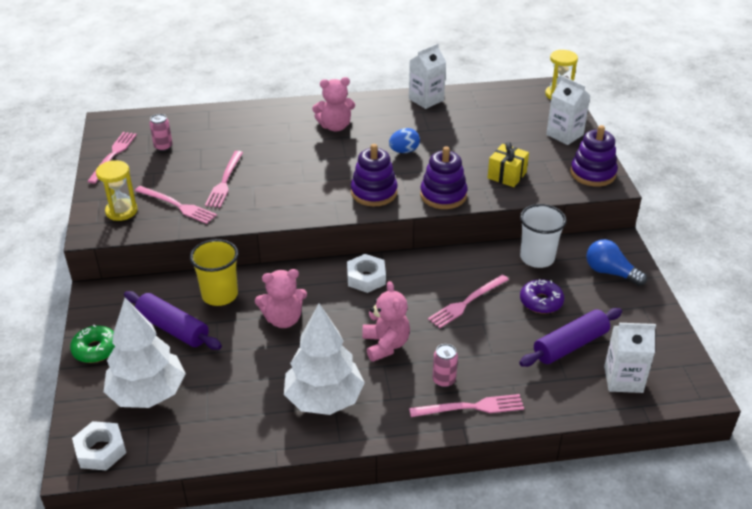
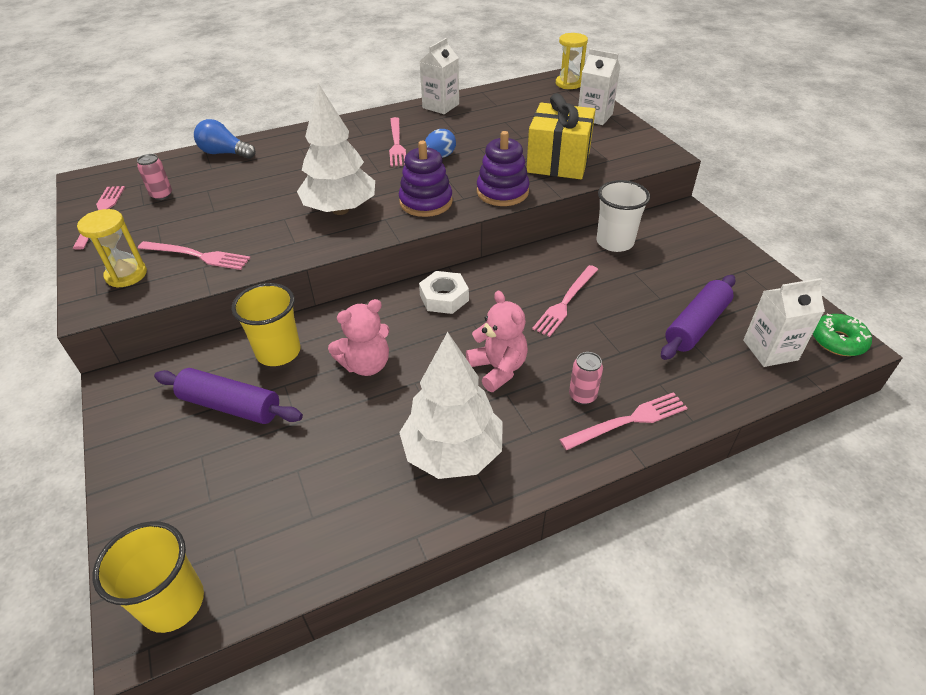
camera: 15 degrees left, 5 degrees up
(95, 349) = (132, 456): green donut -> green donut (838, 341)
(100, 450) = (173, 603): white nut -> yellow cup
(147, 394) = (220, 501): white tree -> white tree (340, 210)
(225, 181) = (248, 219): pink fork -> pink fork (396, 144)
(335, 126) = (355, 144): pink teddy bear -> none
(507, 175) = (558, 162): yellow gift -> yellow gift, size x1.72
(541, 302) = (642, 285): purple donut -> none
(592, 173) = (642, 146): purple stacking toy -> none
(610, 272) = (694, 242): blue light bulb -> blue light bulb (225, 153)

